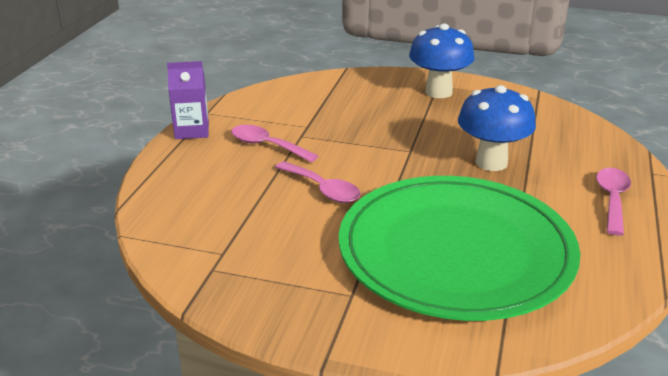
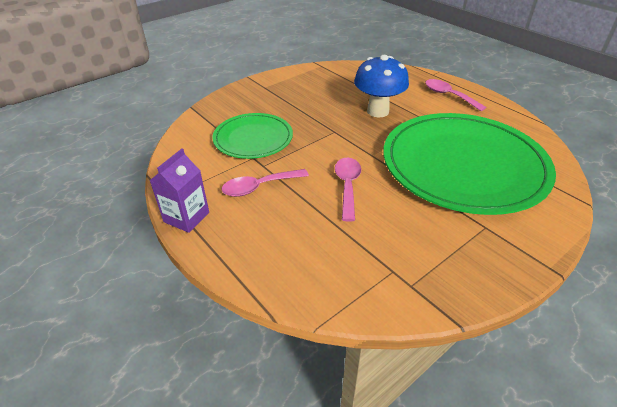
camera: 55 degrees left, 10 degrees up
(322, 189) = (347, 186): pink spoon -> pink spoon turned 75 degrees counterclockwise
(337, 115) = (253, 138): none -> green plate
(438, 92) = (274, 90): blue mushroom -> none

